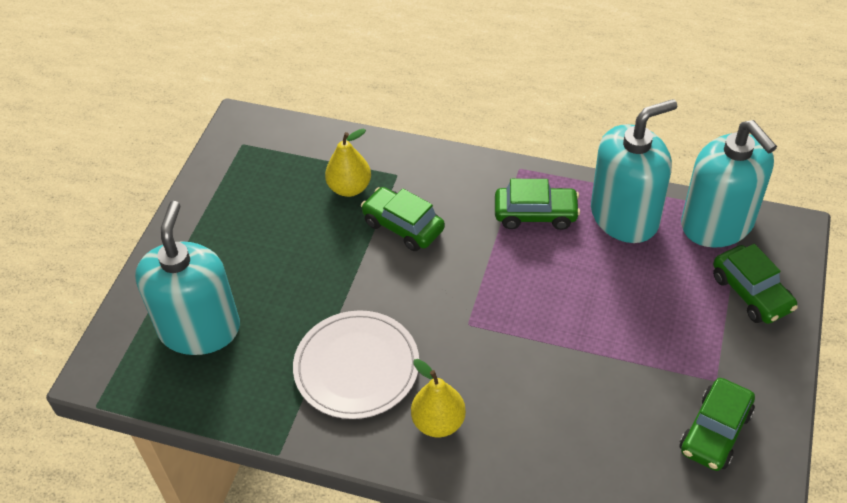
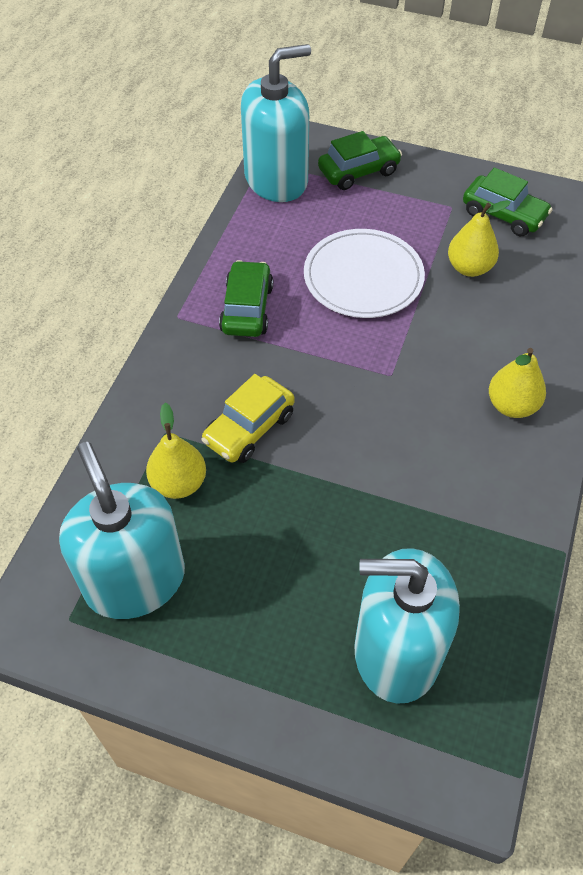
camera: 90 degrees left, 5 degrees up
(356, 367) = (448, 477): white plate -> white plate (363, 277)
(403, 226) = (249, 428): green car -> yellow car
(621, 393) = (469, 268): none -> yellow pear
(624, 216) = (259, 241): turquoise soap dispenser -> turquoise soap dispenser (135, 580)

